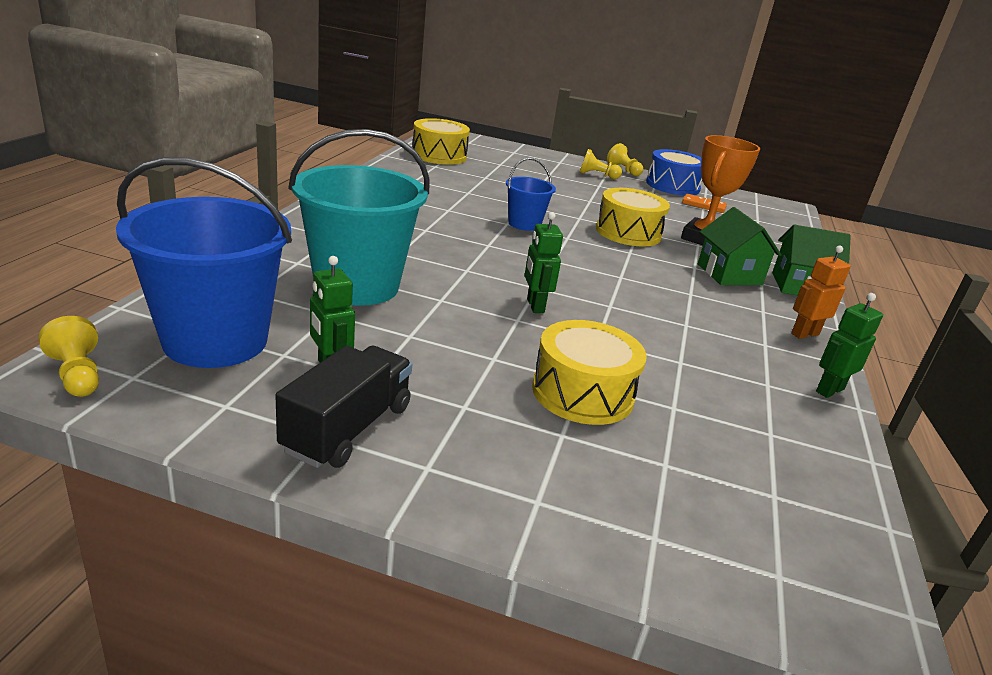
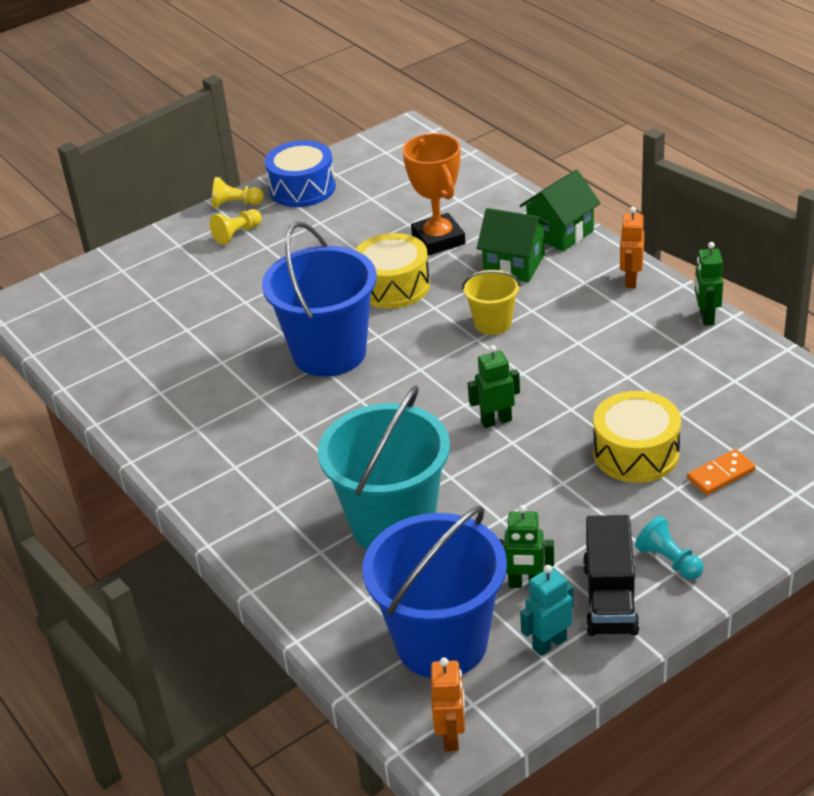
camera: 45 degrees left, 10 degrees up
(77, 375) = (451, 736): yellow pawn -> orange robot
(249, 404) = (549, 643): none -> turquoise robot
(348, 428) = (610, 598): black truck -> black truck turned 150 degrees counterclockwise
(439, 155) = (93, 341): yellow drum -> none
(441, 457) = (669, 561): none -> turquoise pawn
(524, 224) = (329, 353): blue bucket -> blue bucket, size x1.97
(535, 306) = (496, 421): green robot -> green robot turned 135 degrees clockwise
(649, 279) = (493, 323): none -> yellow bucket
(703, 205) = (365, 194): orange domino -> orange domino (721, 475)

